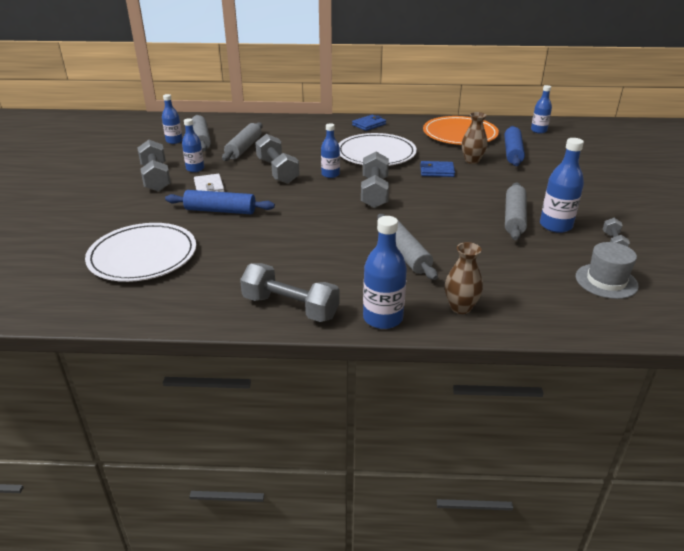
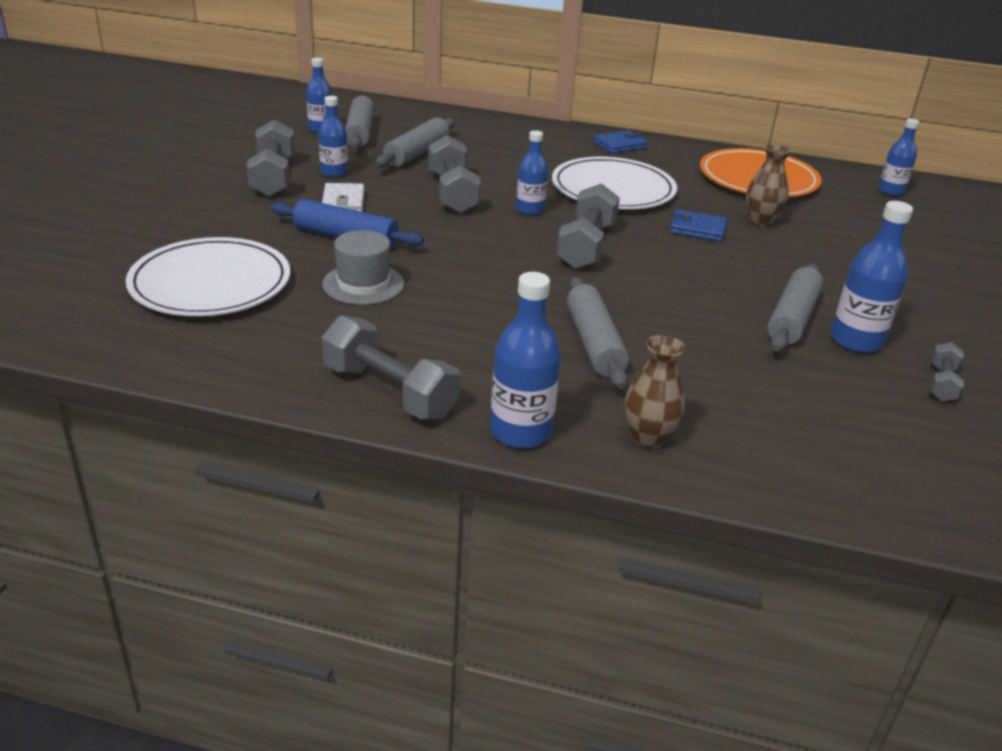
camera: 10 degrees right, 0 degrees up
(512, 152) = (832, 219): blue rolling pin -> none
(606, 281) = (904, 440): grey hat -> grey hat (363, 284)

